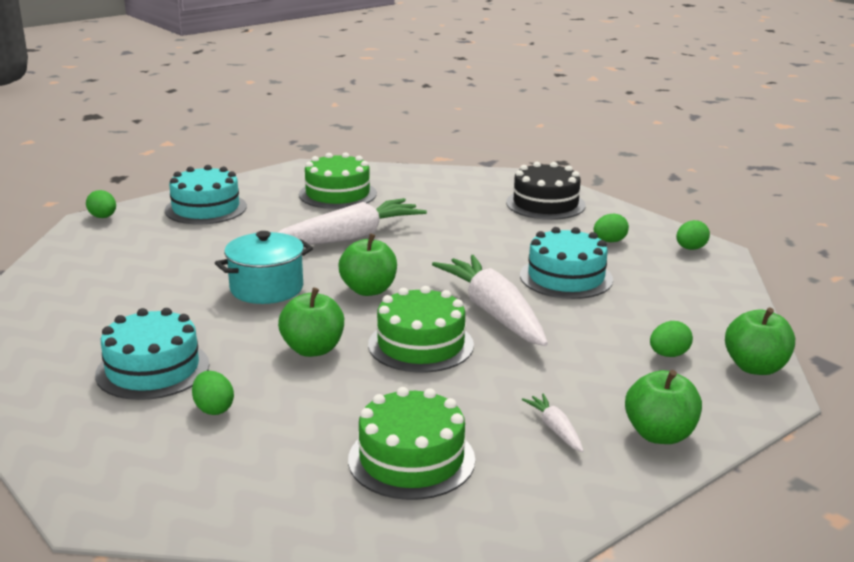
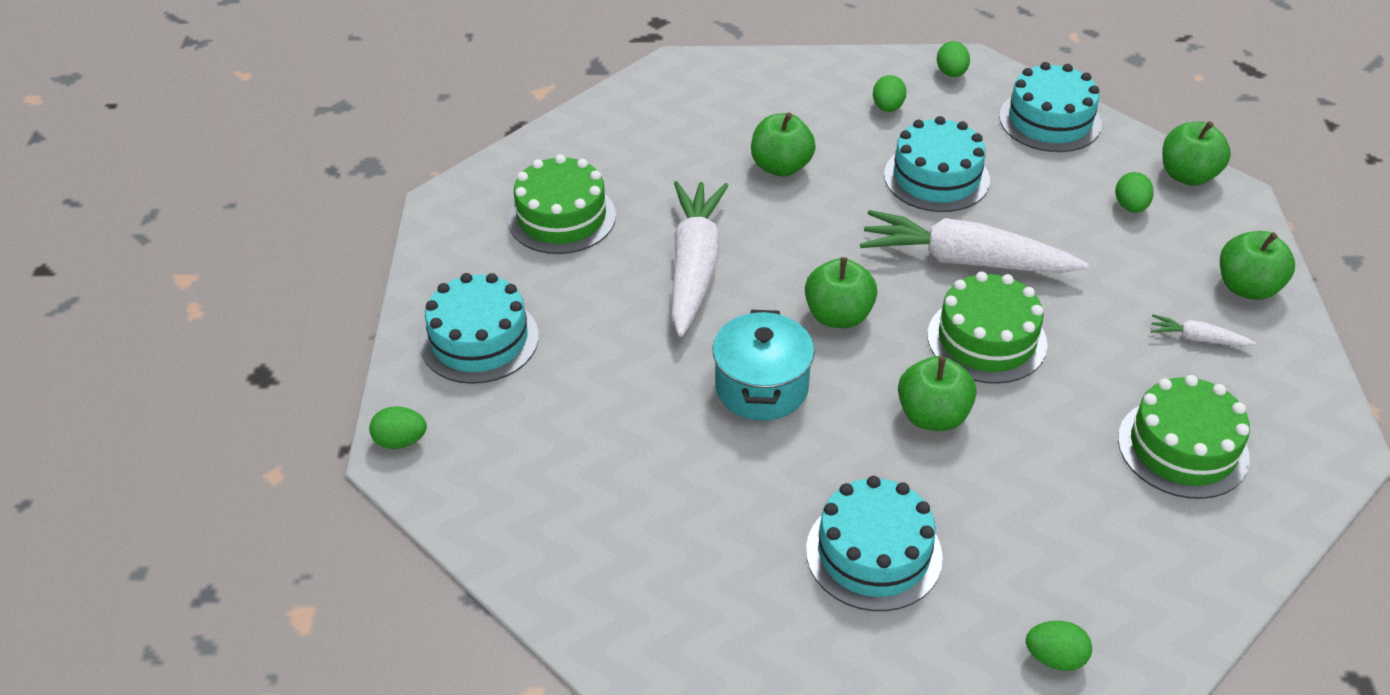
camera: 50 degrees left, 20 degrees up
(213, 409) = (995, 539): green egg -> green egg (1055, 658)
(486, 230) = (781, 167): none -> green apple
(545, 204) = (759, 94): black cake -> none
(710, 295) = (1050, 120): none -> turquoise cake

